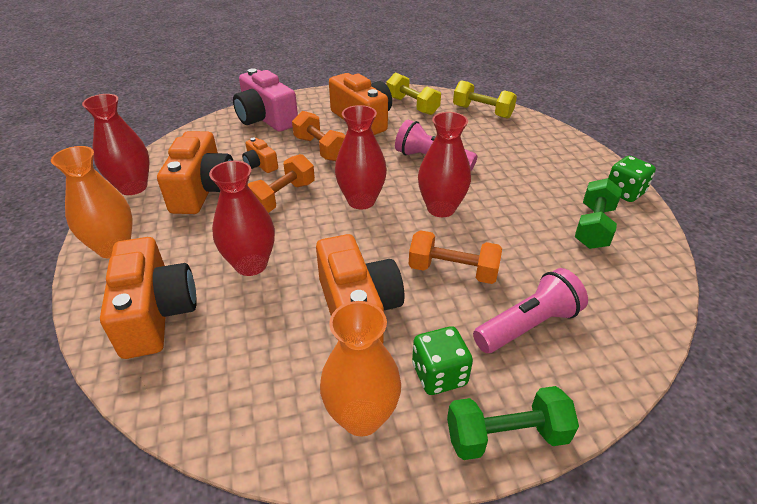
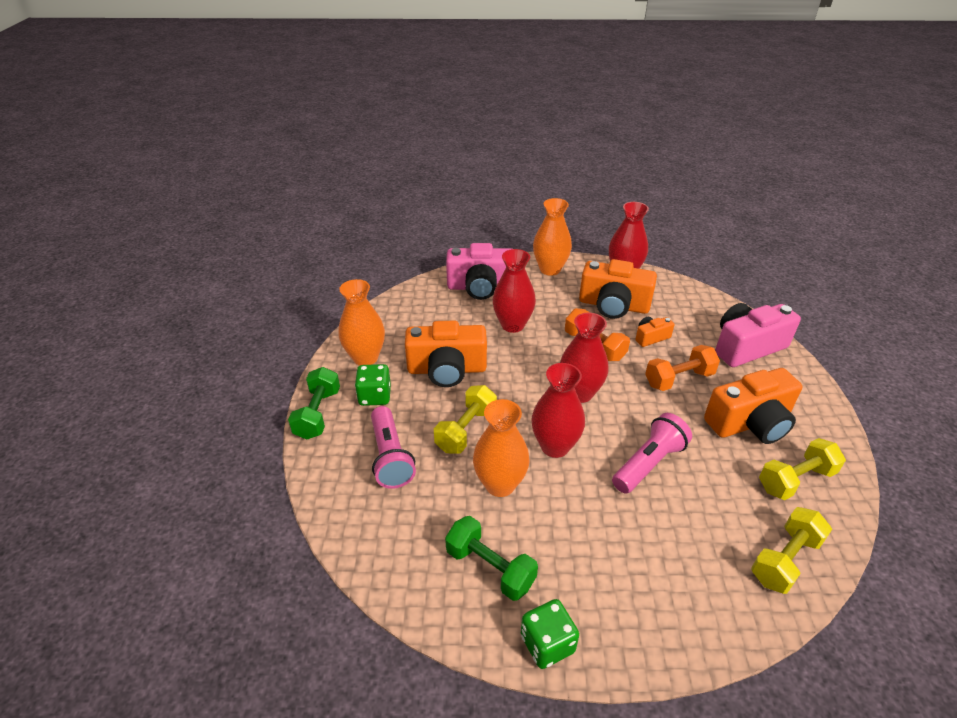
camera: 105 degrees right, 0 degrees up
(156, 313) = (481, 287): orange camera -> pink camera
(453, 271) = (466, 430): orange dumbbell -> yellow dumbbell
(507, 235) = (500, 484): none -> orange vase

